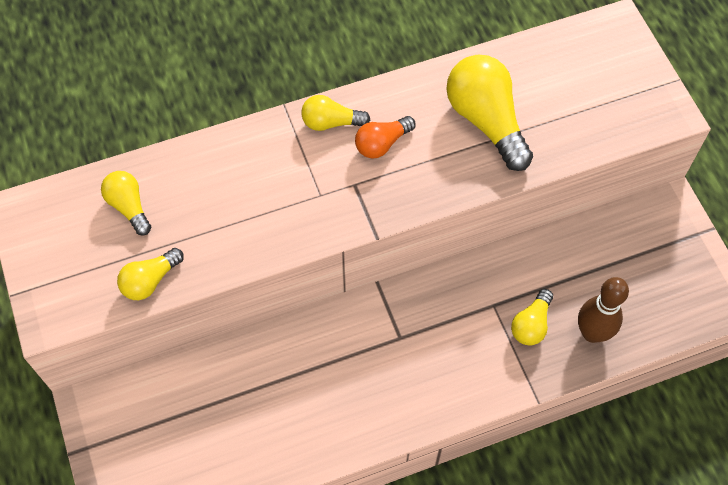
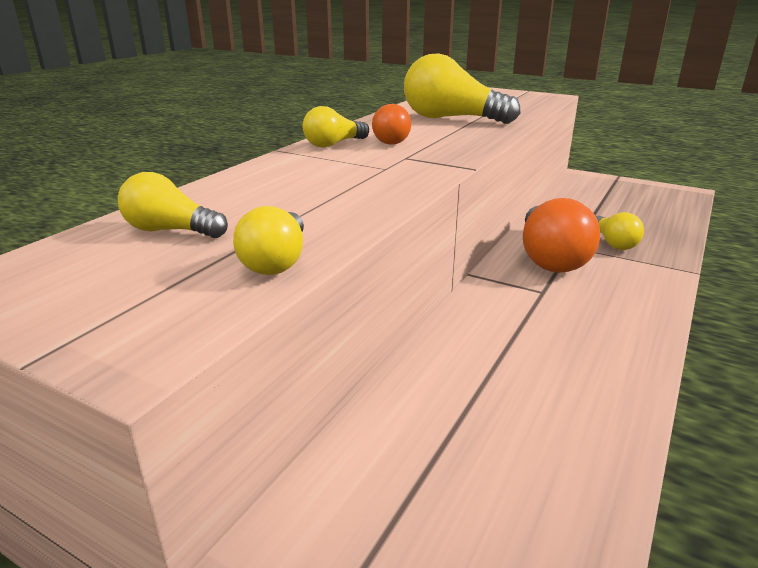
camera: 40 degrees left, 35 degrees down
(456, 306) = (550, 258): none -> orange light bulb
(592, 333) = (653, 230): brown bowling pin -> none

